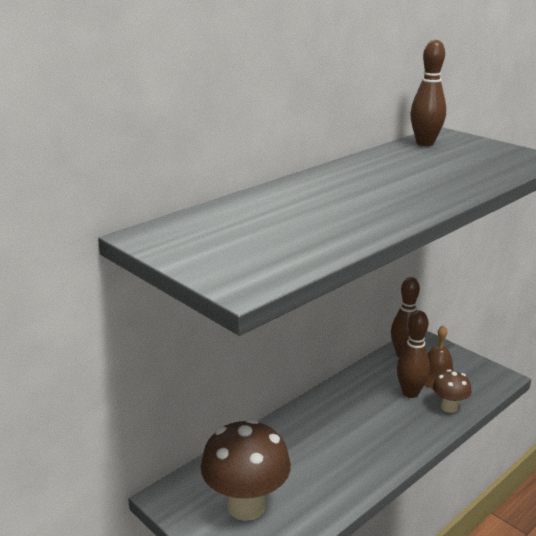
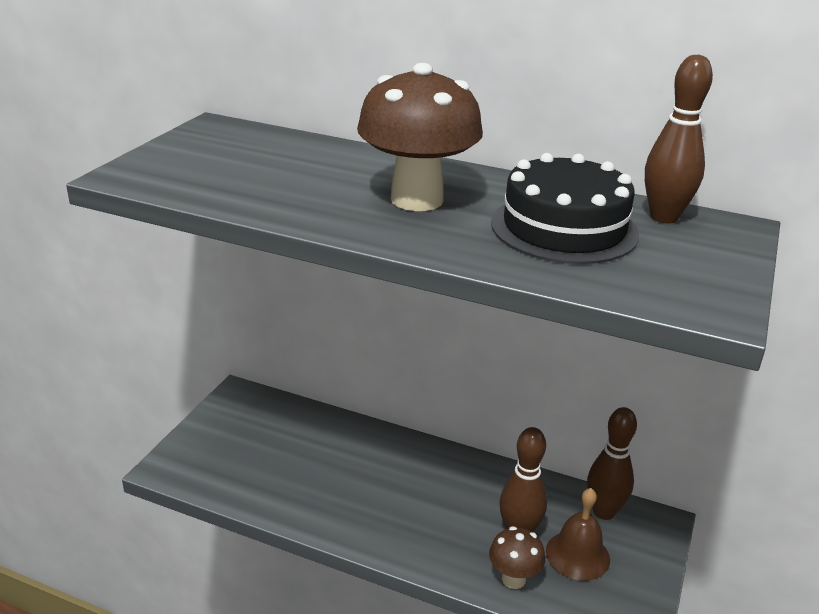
camera: 65 degrees right, 5 degrees up
(246, 506) = (246, 445): brown mushroom -> brown mushroom (417, 199)
(430, 165) = (564, 228): none -> black cake

